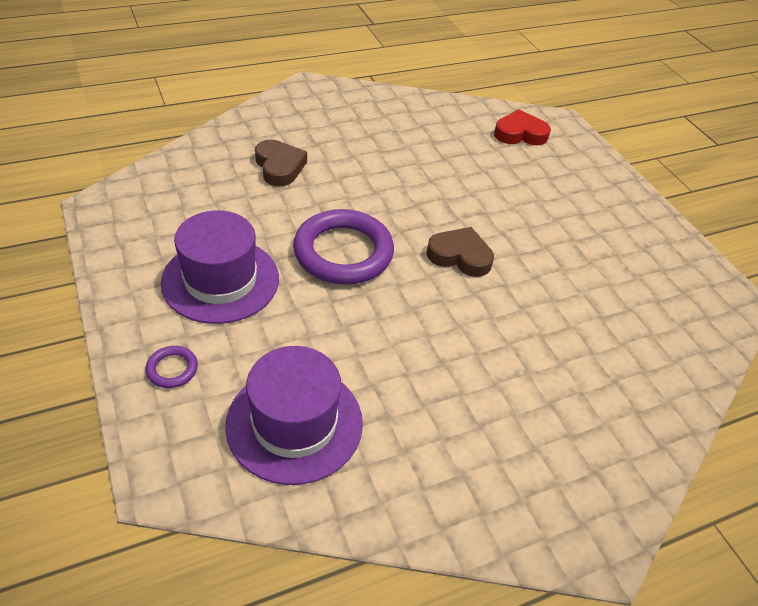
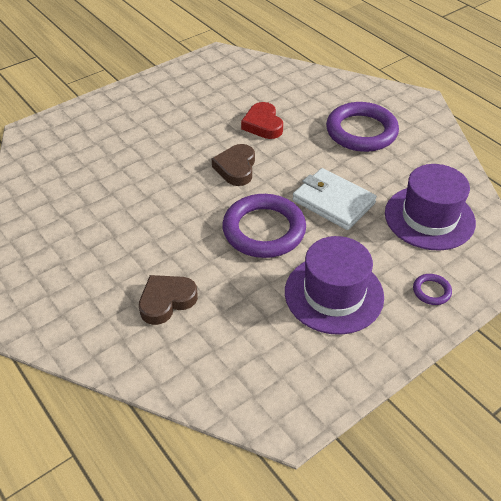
camera: 100 degrees left, 0 degrees up
(366, 328) = (333, 202): none -> white wallet
(513, 414) = (361, 131): none -> purple ring
(520, 133) = (56, 153): red heart -> red heart (263, 125)

